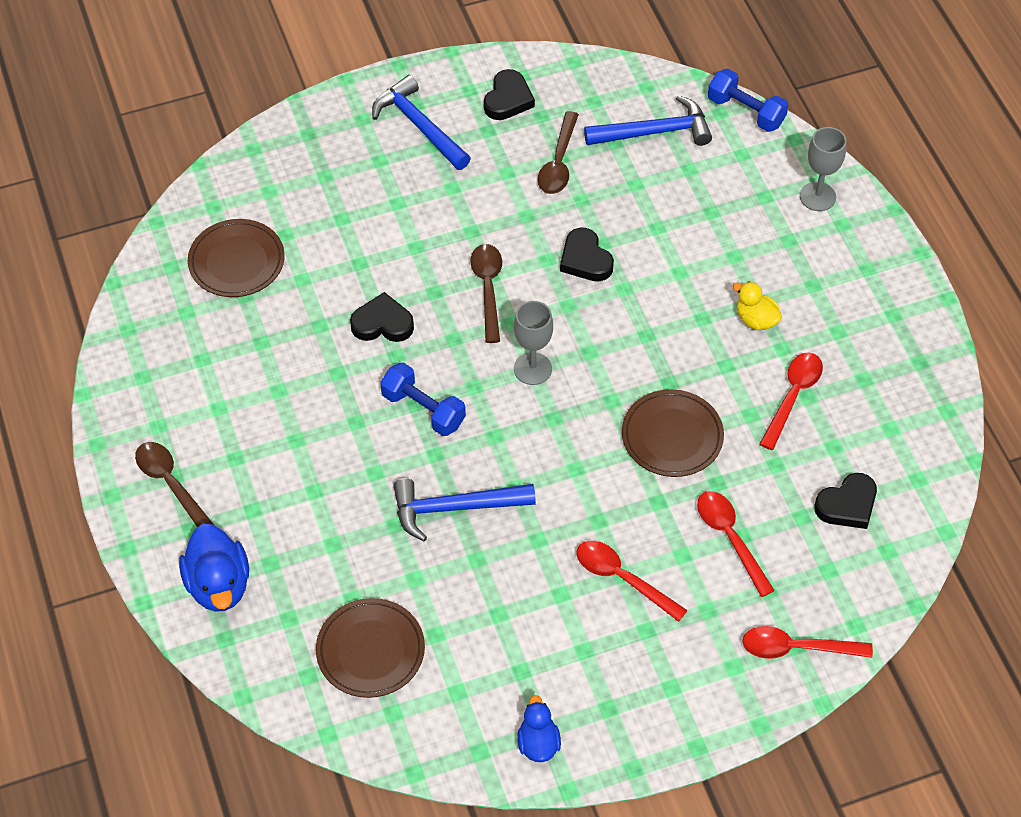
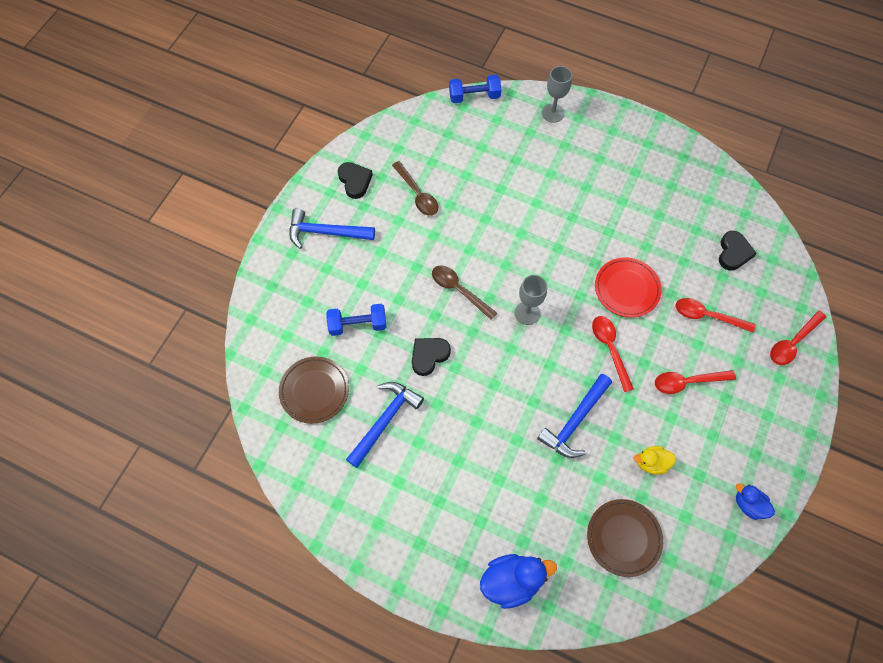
camera: 45 degrees left, 10 degrees up
(171, 484) = (423, 550): brown spoon -> none
(219, 585) = (511, 581): blue duck -> blue duck turned 45 degrees counterclockwise
(423, 409) = (501, 383): blue dumbbell -> blue dumbbell (358, 324)
(585, 259) = (487, 234): black heart -> none
(654, 132) = (444, 141): blue hammer -> blue hammer (385, 421)
(672, 436) = (626, 289): brown plate -> red plate
(756, 319) = (595, 197): yellow duck -> yellow duck (651, 463)
(793, 396) = (653, 221): red spoon -> red spoon (610, 349)

